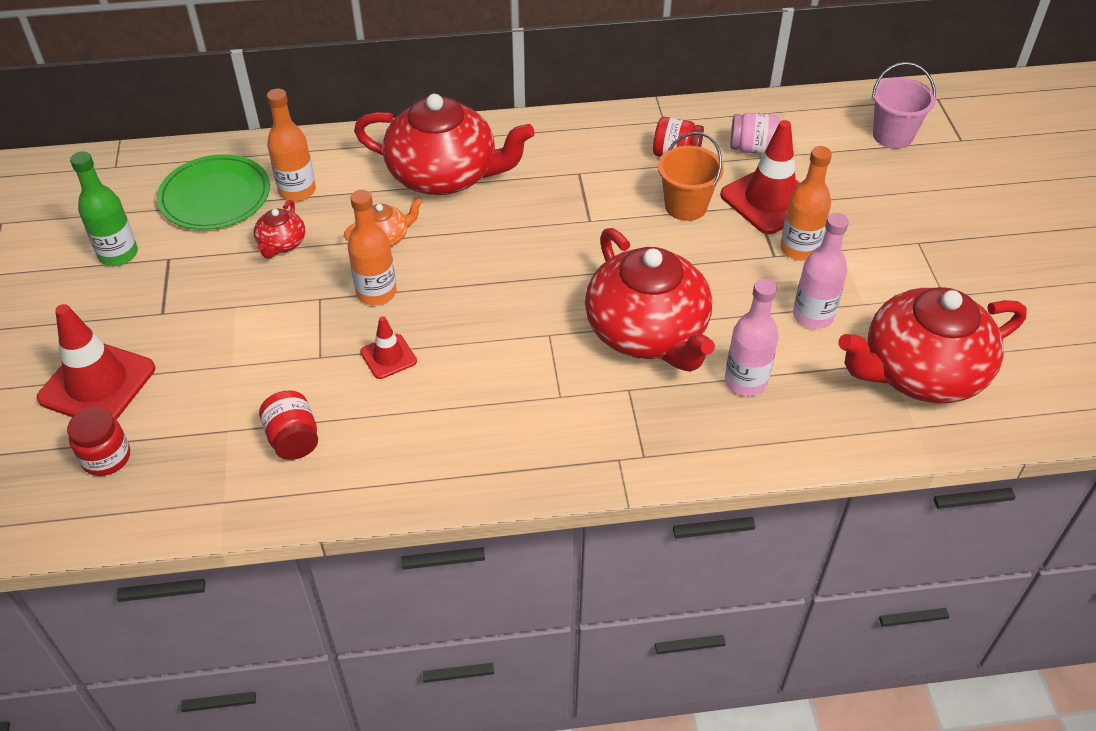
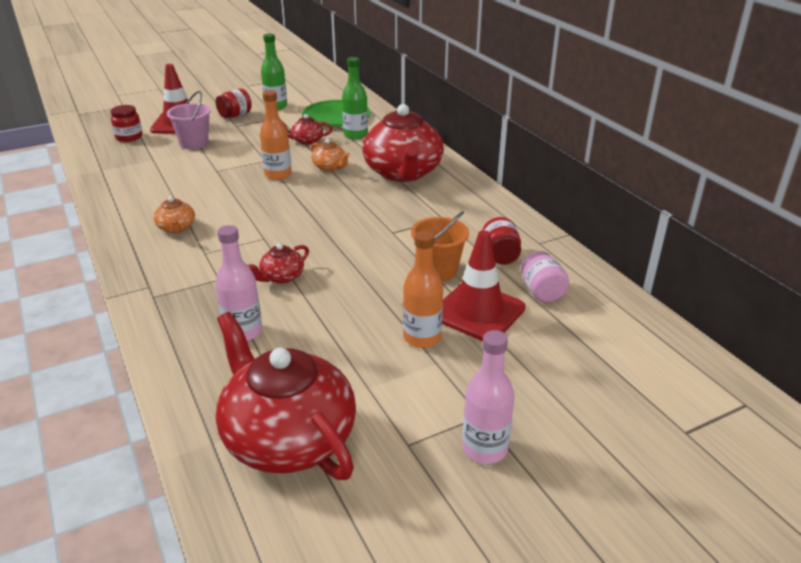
camera: 70 degrees right, 15 degrees down
(293, 439) = (149, 177): red jar -> red jar (235, 115)
(297, 191) = (355, 135): orange bottle -> green bottle
(388, 356) = (223, 189): red traffic cone -> none
(478, 419) = (176, 228): none -> orange teapot
(647, 332) = (281, 277): red teapot -> red teapot, size x0.43
(813, 316) = (337, 358): pink bottle -> pink bottle (484, 449)
(892, 136) = (642, 377): pink bucket -> pink bucket (194, 143)

